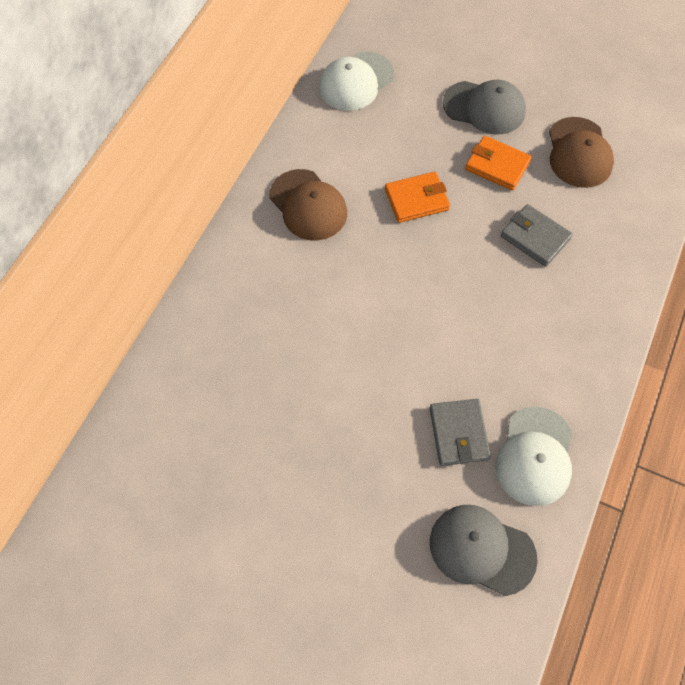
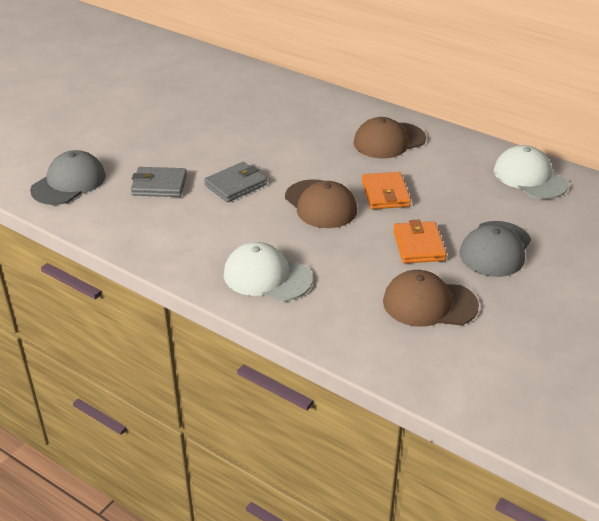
camera: 100 degrees right, 25 degrees down
(452, 256) = (320, 204): none -> brown cap
(497, 165) = (418, 245): orange wallet -> orange wallet turned 45 degrees counterclockwise
(535, 237) = (329, 254): grey wallet -> grey wallet (235, 185)
(535, 456) = (122, 218): white cap -> white cap (267, 277)

